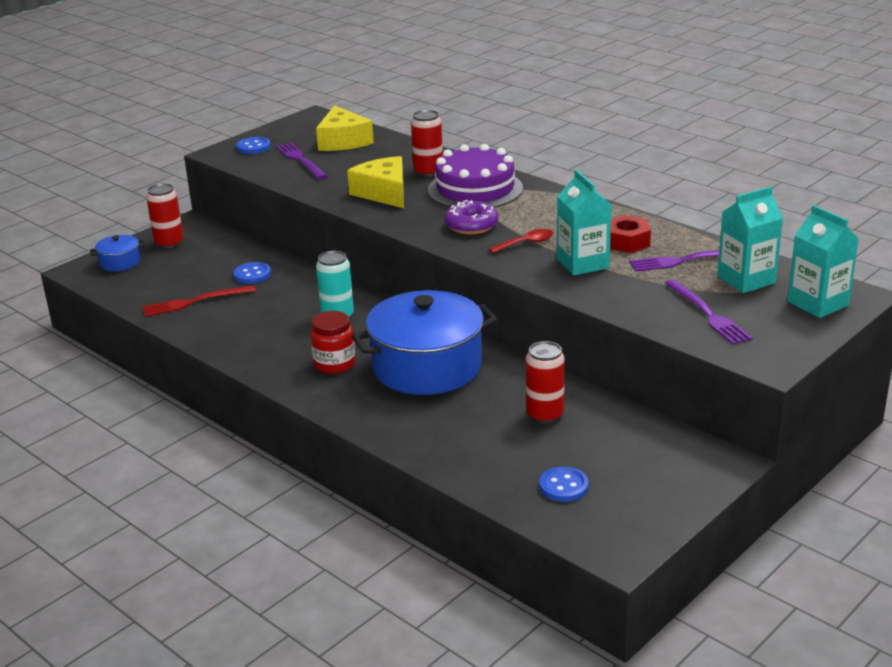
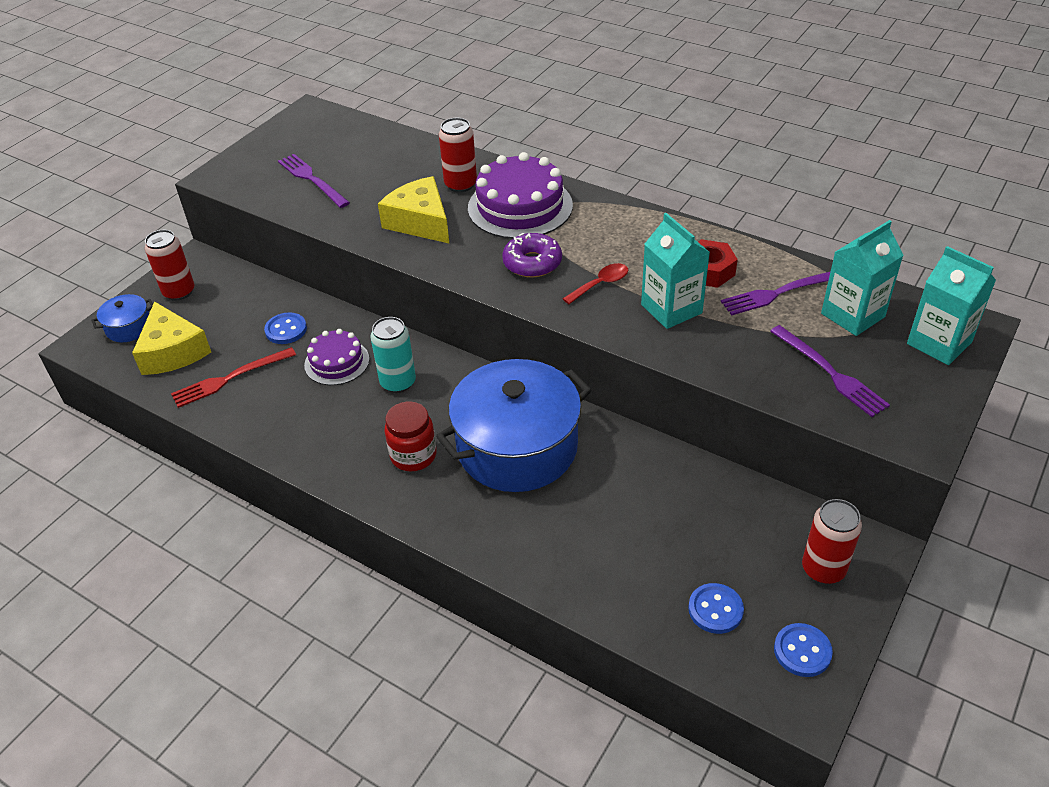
camera: 10 degrees left, 15 degrees up
(253, 147) = (253, 164): blue button -> blue button (802, 651)
(289, 299) = (337, 362): none -> purple cake
(343, 141) = (352, 146): yellow cheese -> yellow cheese (172, 351)
(545, 415) = (665, 503): red can -> red can (823, 569)

